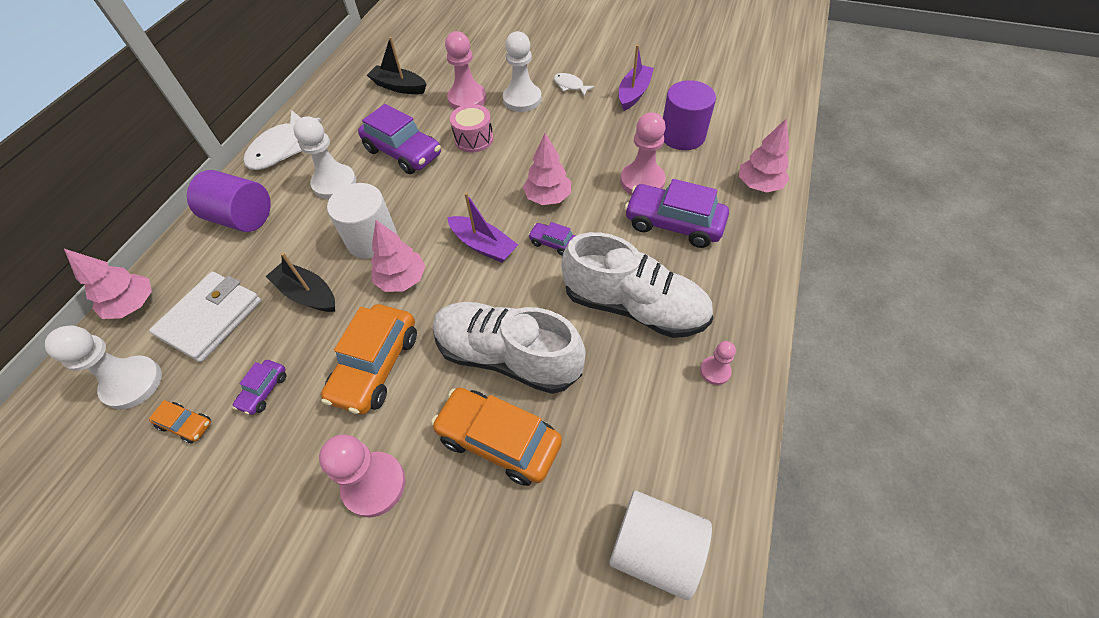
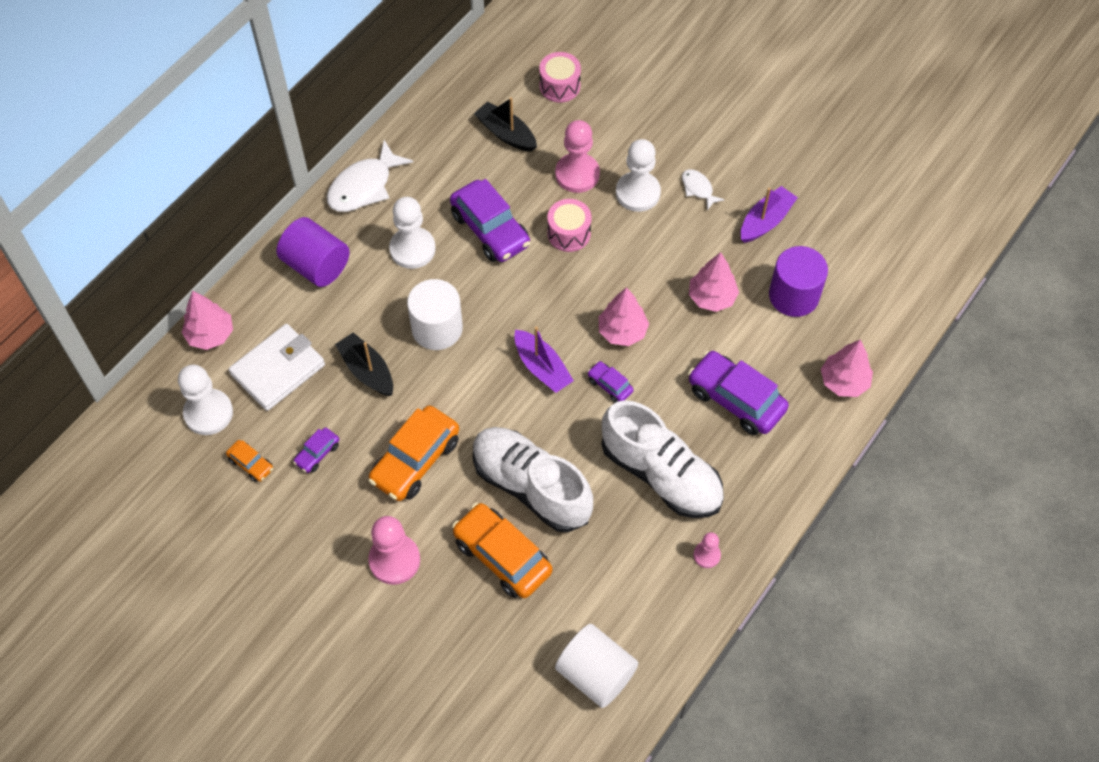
camera: 15 degrees right, 5 degrees up
(402, 280) = (456, 382): pink tree -> pink tree (711, 297)
(434, 49) = (559, 86): none -> pink drum
(642, 181) = (726, 340): pink pawn -> none

